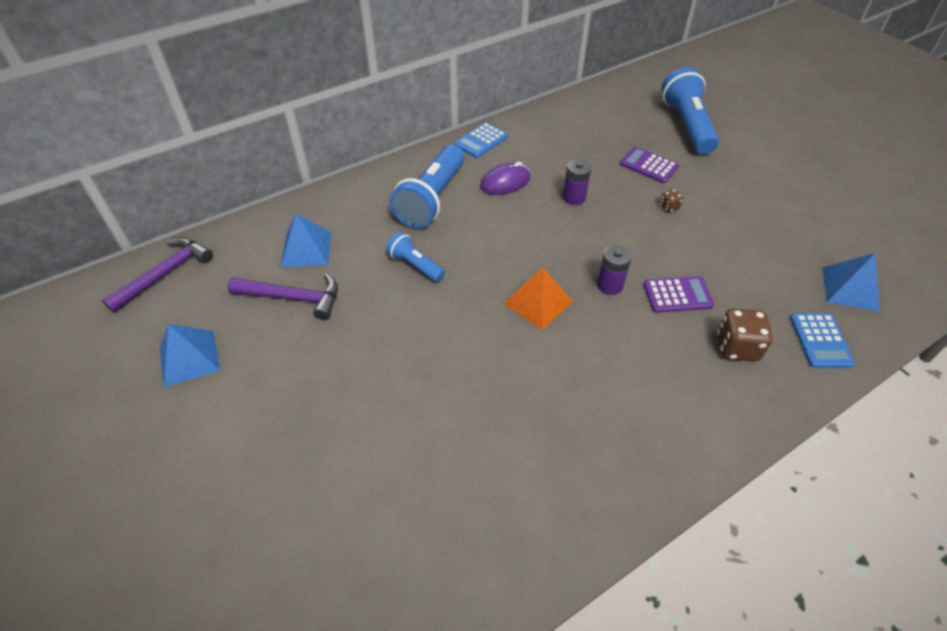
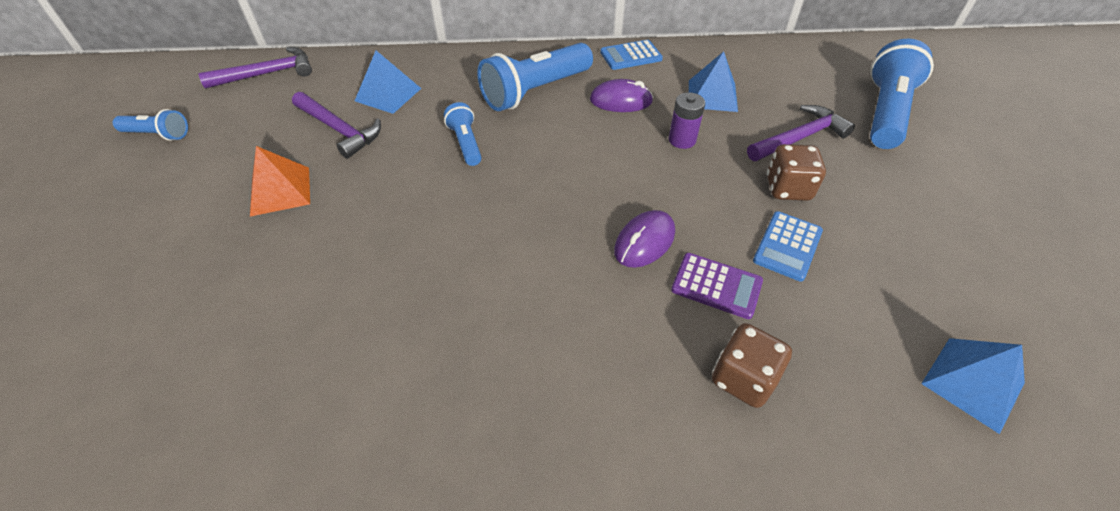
camera: 30 degrees right, 0 degrees up
(111, 376) = (158, 135): none -> blue flashlight
(189, 358) = (220, 144): blue pyramid -> blue pyramid (712, 95)
(538, 302) = (551, 226): orange pyramid -> orange pyramid (280, 191)
(610, 285) = (644, 242): purple battery -> purple mouse
(648, 166) = (799, 138): purple calculator -> purple hammer
(669, 207) = (788, 188): brown dice -> brown dice, size x2.01
(820, 341) = (871, 427): blue calculator -> blue calculator (787, 246)

